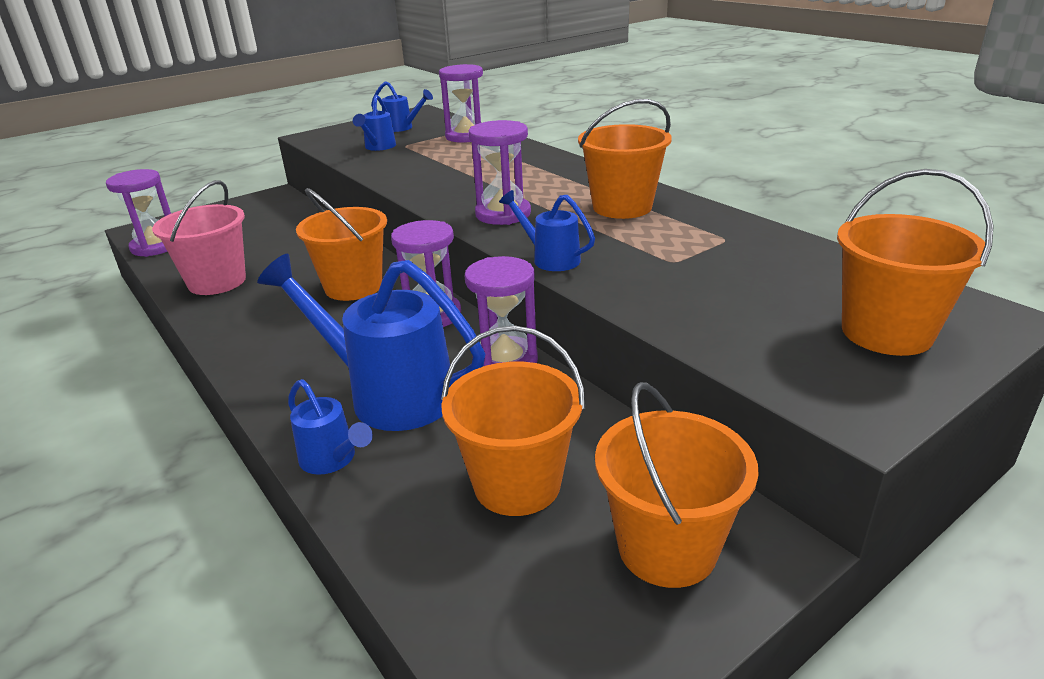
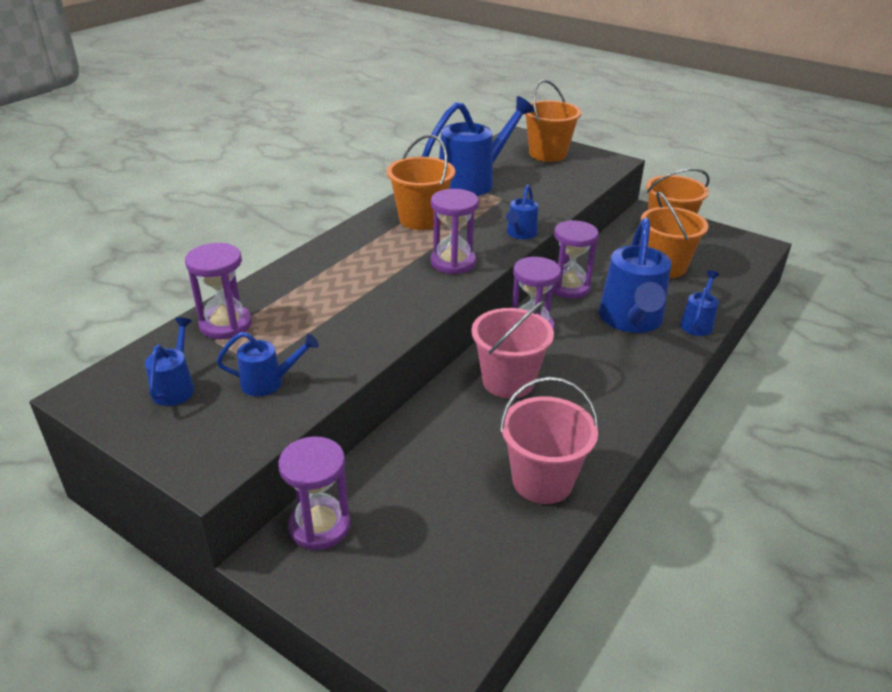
camera: 110 degrees left, 5 degrees up
(155, 246) = (484, 601): purple hourglass -> purple hourglass (319, 526)
(353, 287) = (508, 381): orange bucket -> pink bucket
(740, 247) = (472, 182): none -> blue watering can

